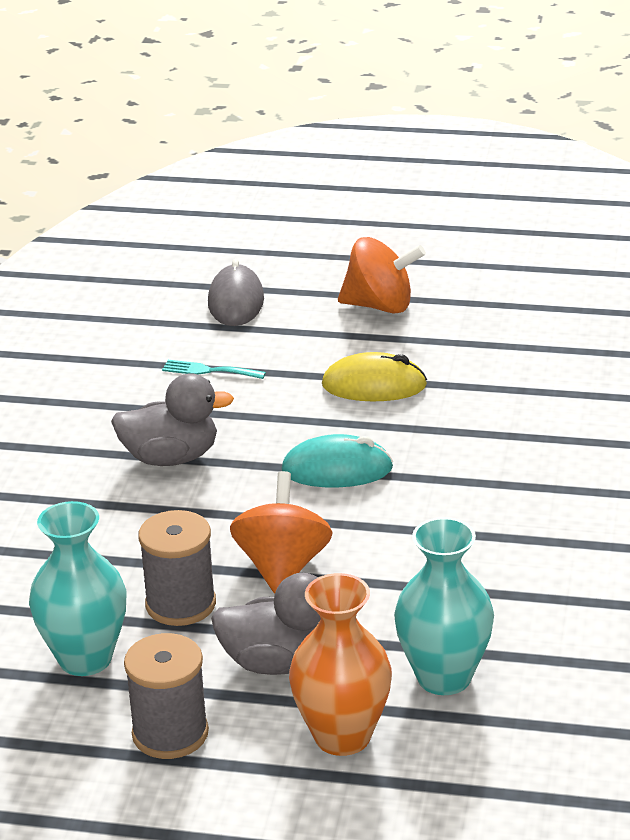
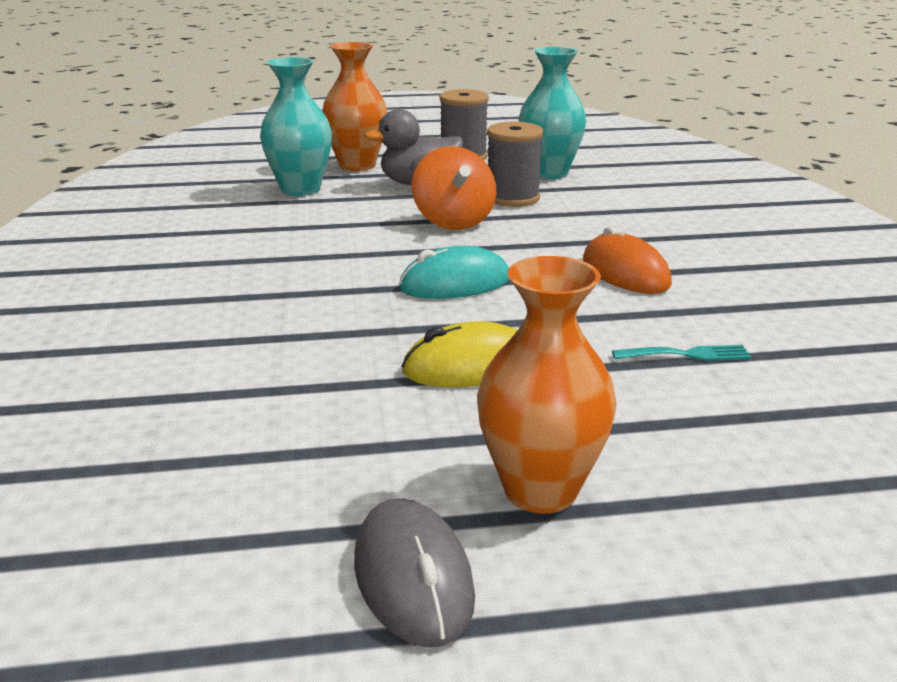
camera: 160 degrees right, 5 degrees down
(171, 458) = (625, 272): grey duck -> orange mouse
(236, 302) = (771, 459): grey mouse -> grey mouse (413, 578)
(380, 306) = (540, 490): orange spinning top -> orange vase

